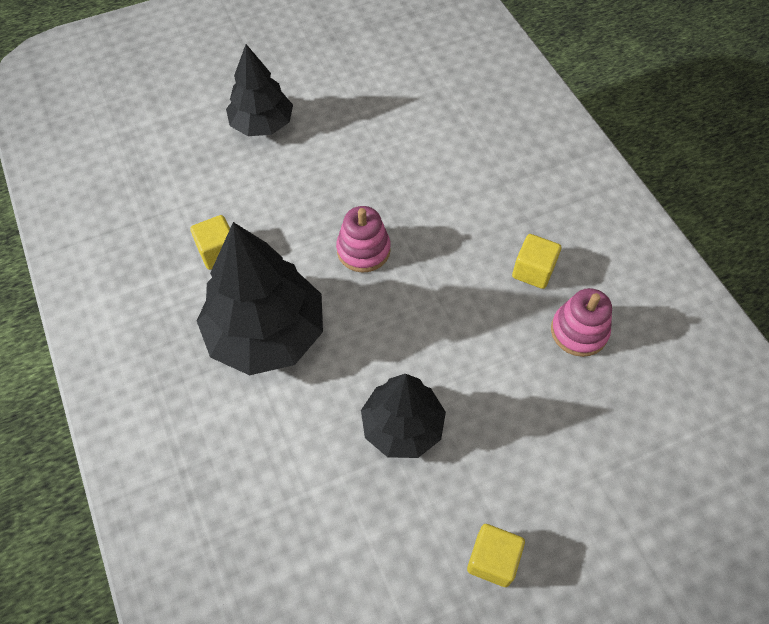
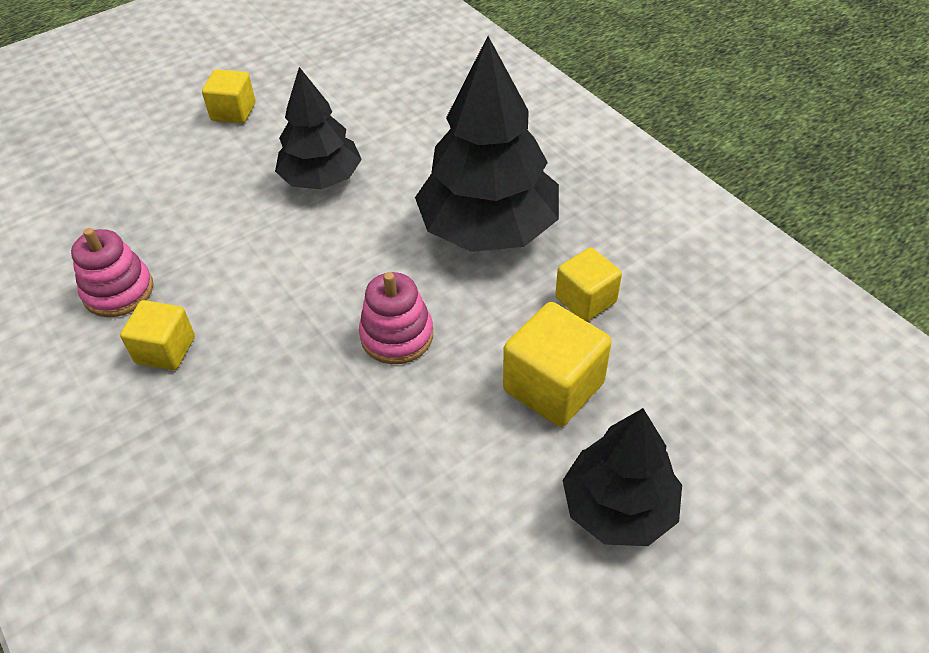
camera: 170 degrees right, 10 degrees down
(269, 195) = (553, 387): none -> yellow cube

